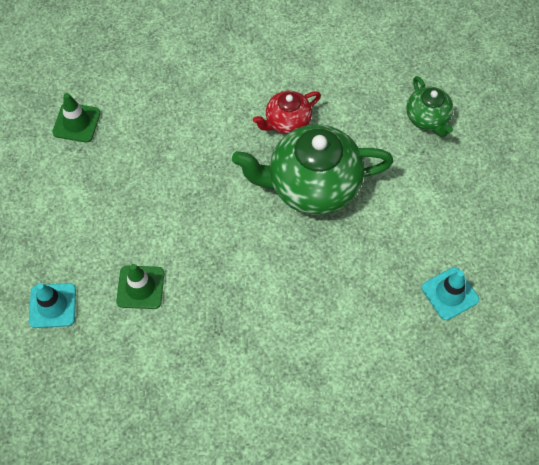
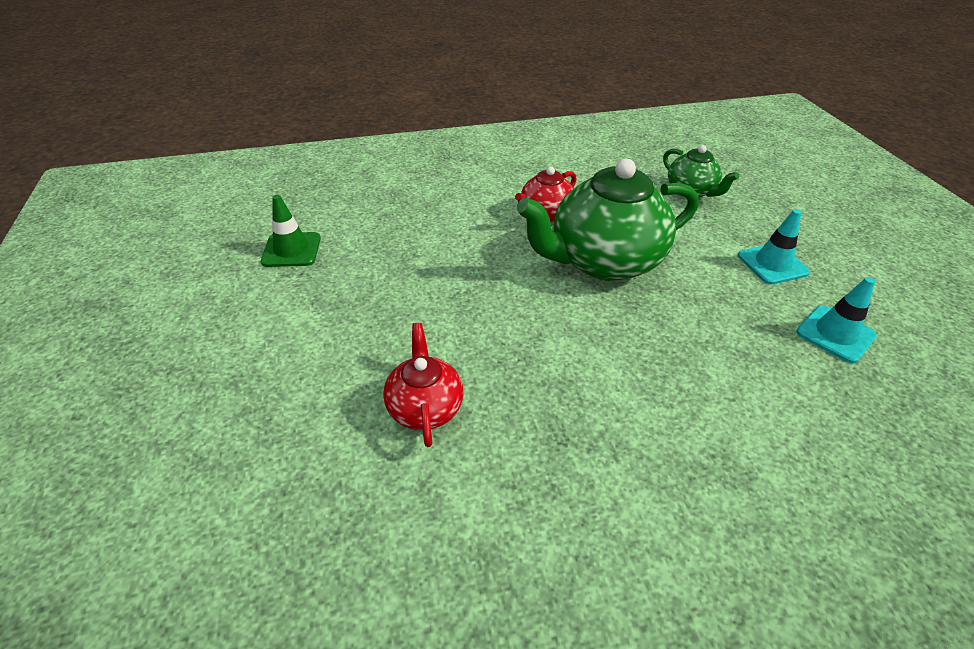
camera: 15 degrees left, 20 degrees down
(52, 305) = (290, 460): turquoise traffic cone -> turquoise traffic cone (772, 264)
(140, 287) = (425, 407): green traffic cone -> red teapot

